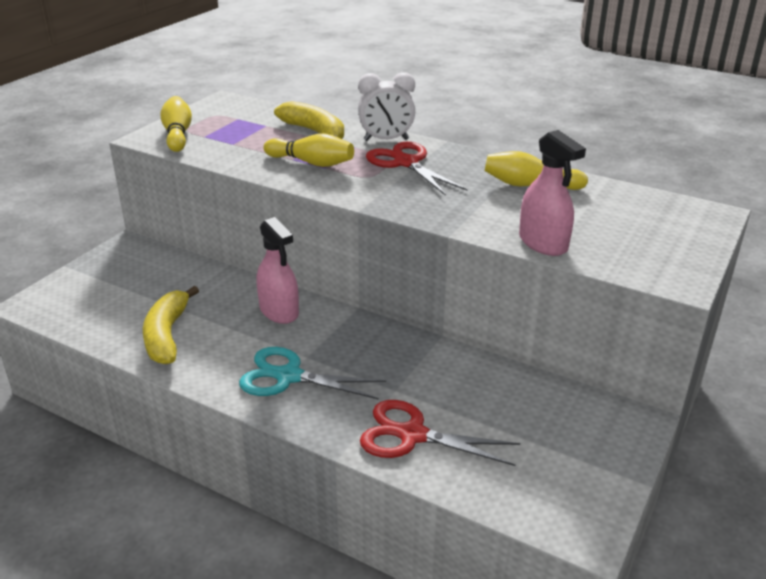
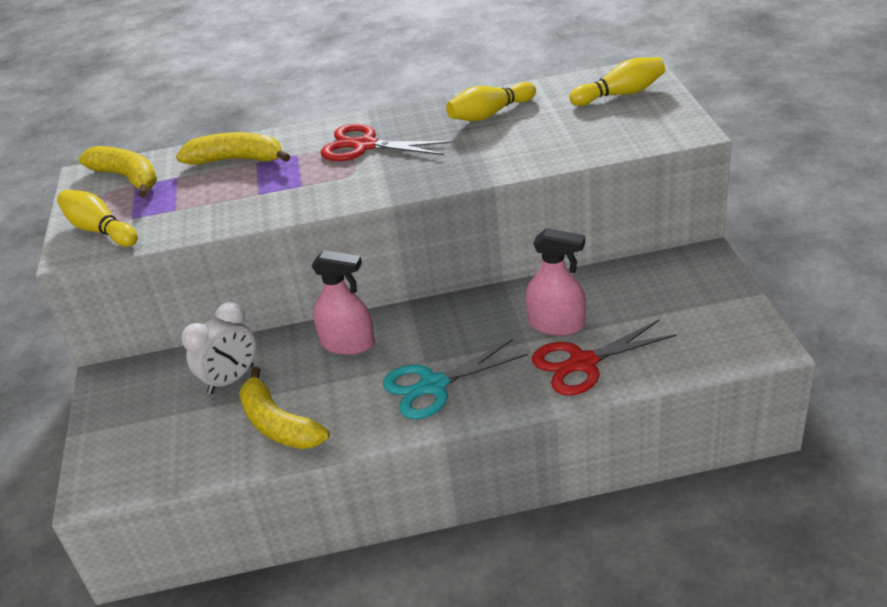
camera: 35 degrees left, 5 degrees up
(240, 112) = (128, 178): none -> yellow banana
(311, 163) = (282, 187): yellow bowling pin -> yellow bowling pin (620, 94)
(386, 140) = (314, 135): white clock -> white clock (231, 380)
(543, 243) = (567, 153): pink spray bottle -> pink spray bottle (556, 324)

